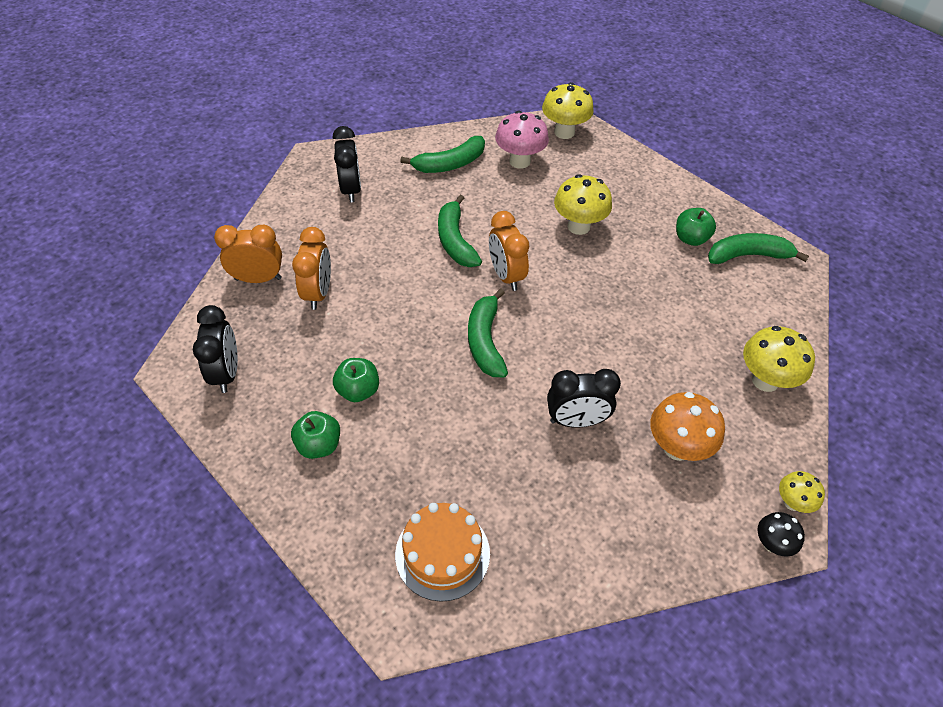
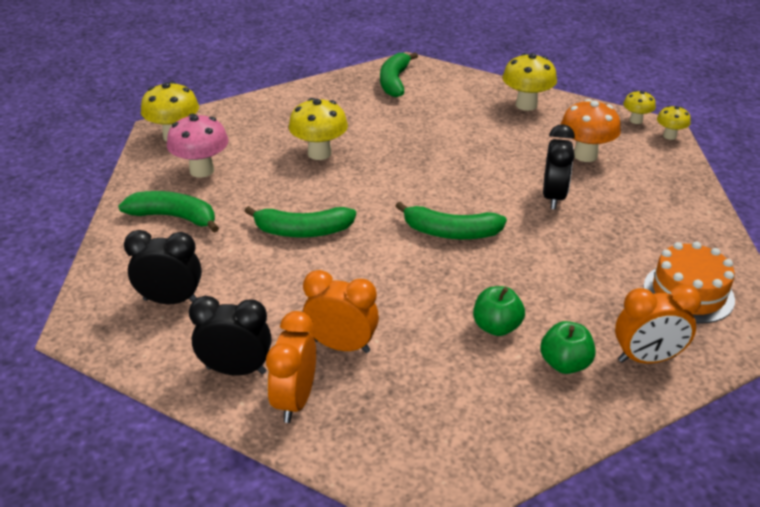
camera: 75 degrees left, 15 degrees down
(226, 373) = (448, 439): black clock -> black clock (236, 370)
(450, 164) = (174, 217): green banana -> green banana turned 60 degrees counterclockwise
(506, 276) = (368, 206): orange clock -> orange clock (646, 358)
(690, 238) = (363, 102): green apple -> none
(771, 544) = (669, 136): black mushroom -> yellow mushroom

